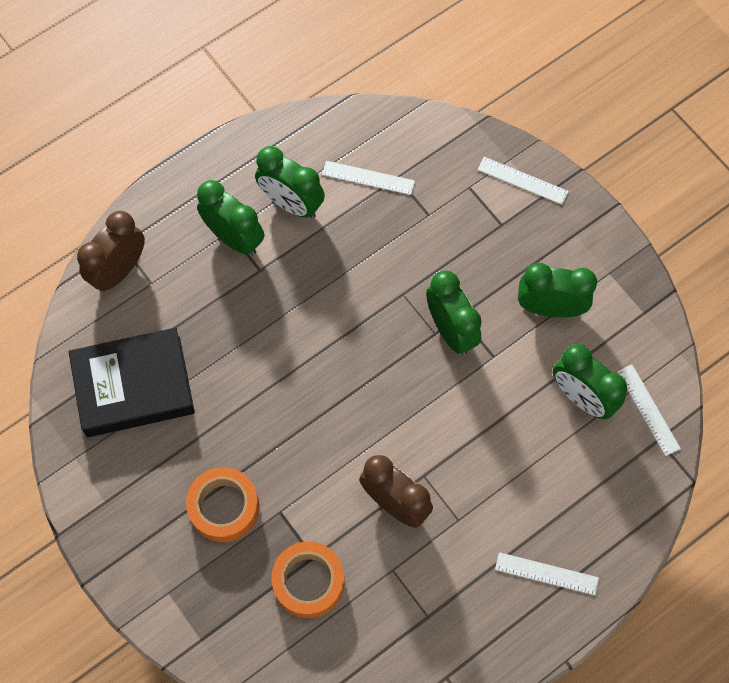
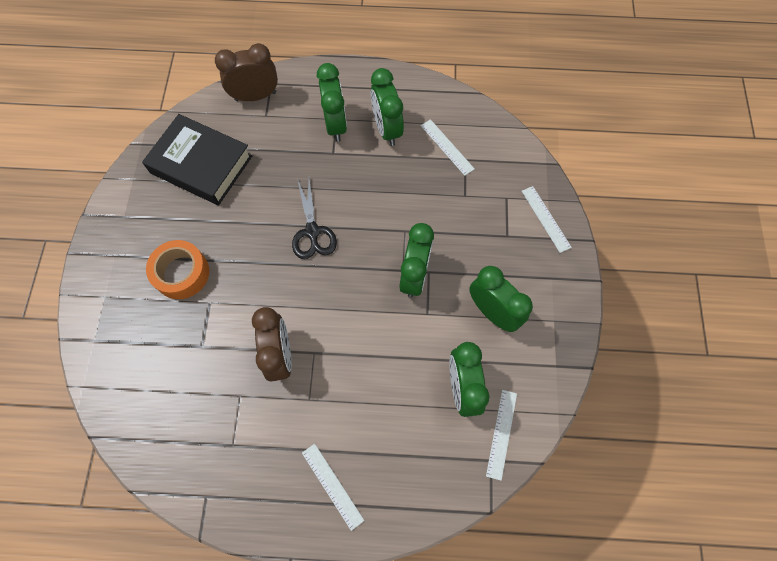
camera: 40 degrees right, 0 degrees up
(308, 582) = (184, 359): orange tape -> none
(315, 365) = (312, 231): none -> black scissors

